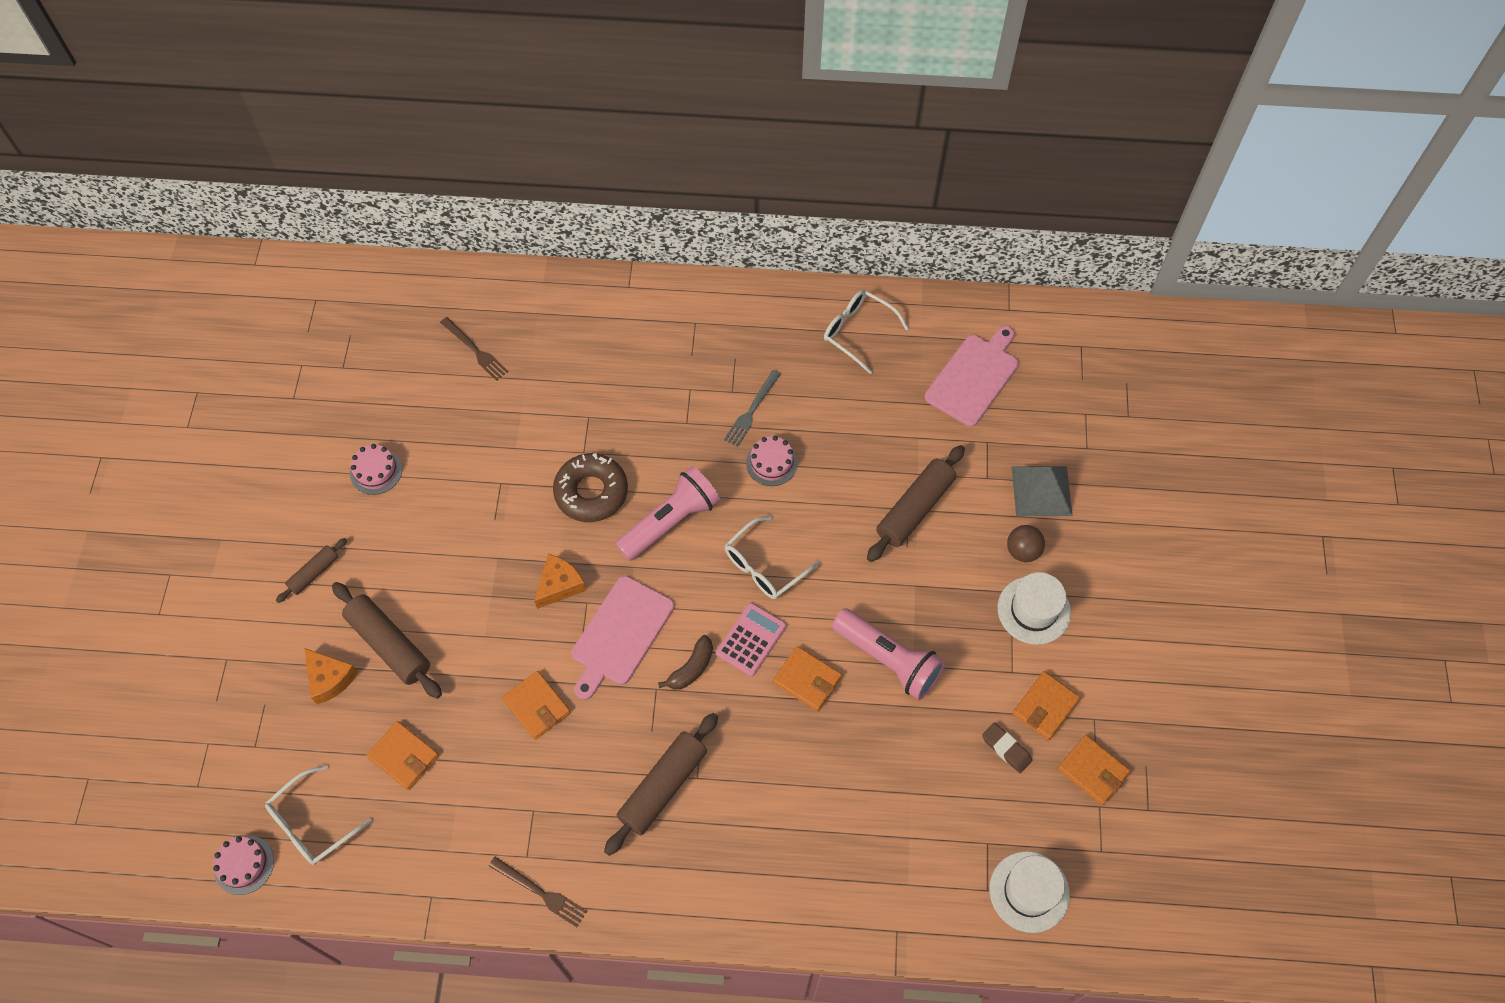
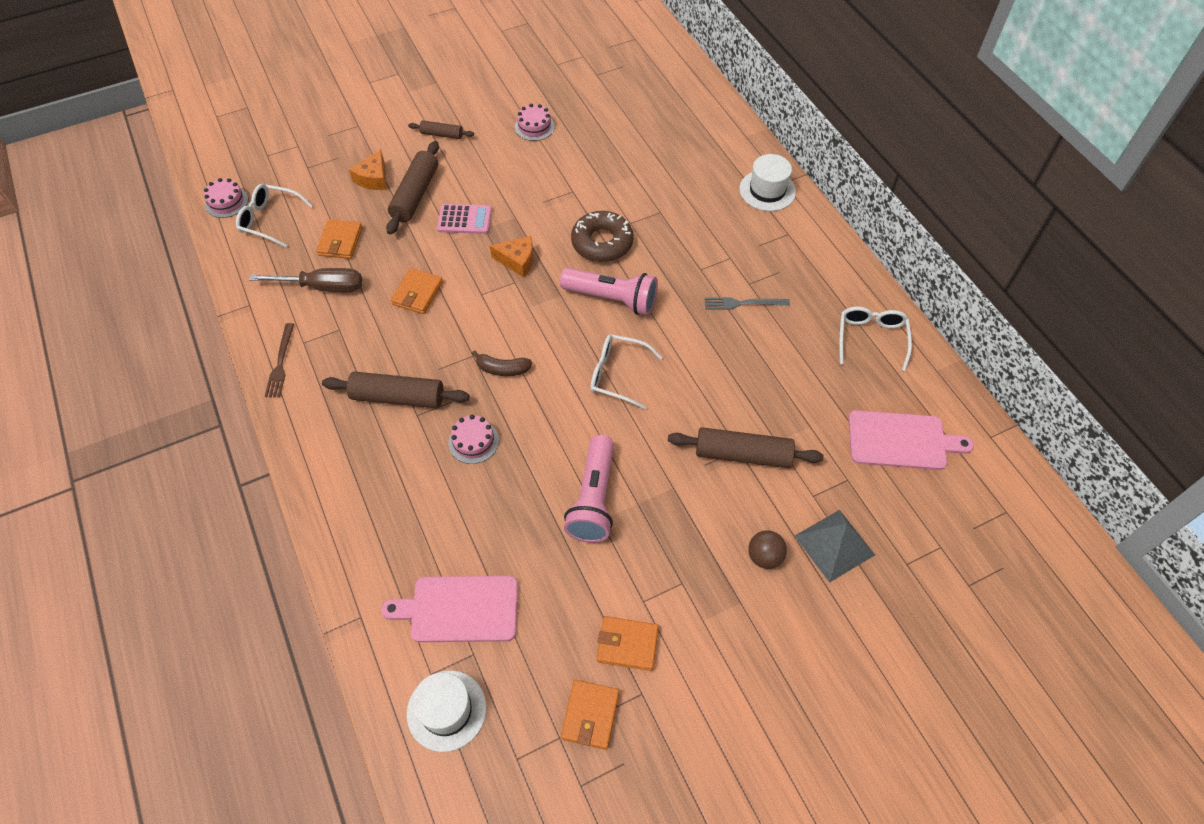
camera: 60 degrees right, 5 degrees down
(460, 804) = (322, 287): none -> brown screwdriver
(475, 350) = (662, 129): brown fork -> none
(620, 634) = (502, 313): pink cutting board -> pink cutting board (459, 609)
(751, 639) = (550, 395): pink calculator -> pink calculator (464, 219)
(771, 463) = (708, 337): pink cake -> pink cake (473, 441)
(807, 680) = (540, 449): orange wallet -> none
(1006, 749) = (568, 629): brown eraser -> none
(1033, 610) = (714, 592): white hat -> white hat (767, 190)

